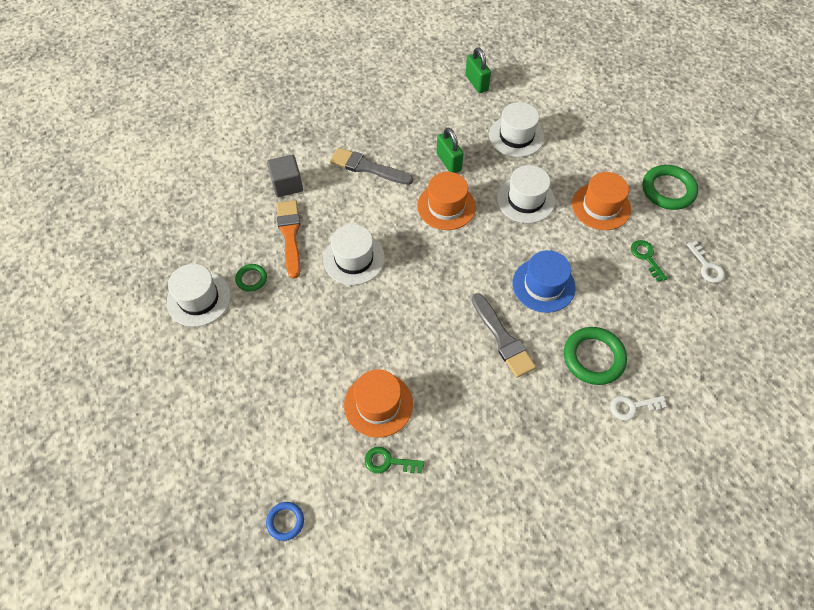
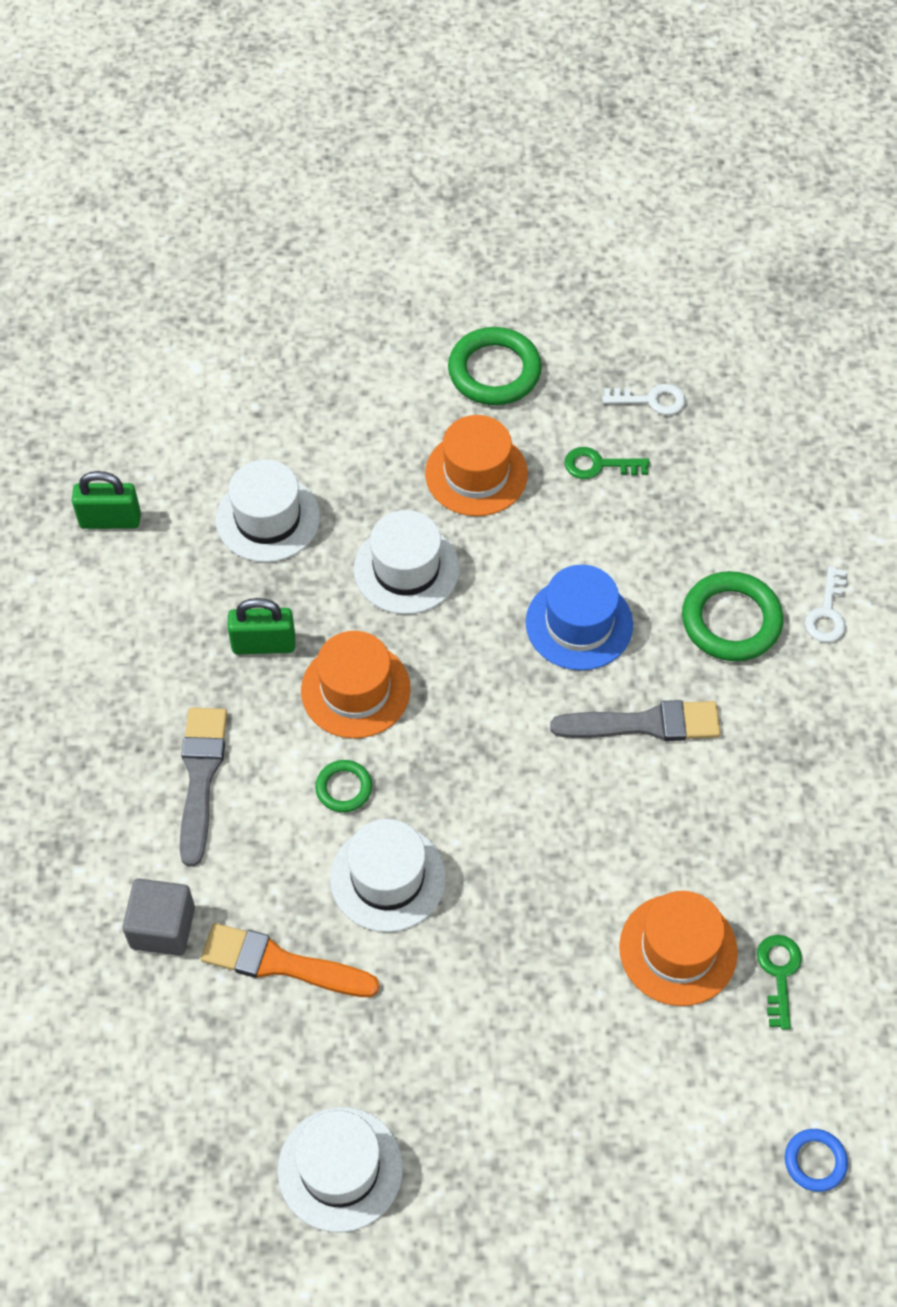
camera: 65 degrees left, 0 degrees up
(251, 279) = (343, 1062): green ring -> green ring (344, 788)
(367, 167) = (200, 777): grey brush -> grey brush turned 135 degrees clockwise
(388, 462) = (779, 973): green key -> green key turned 150 degrees clockwise

